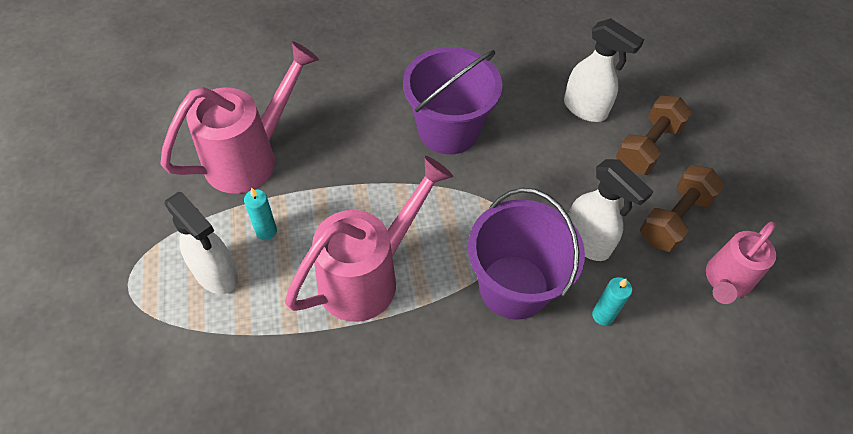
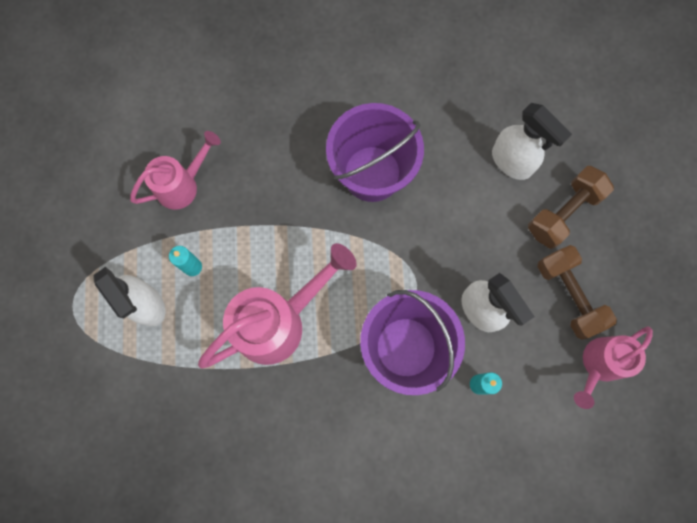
camera: 10 degrees right, 20 degrees up
(250, 157) = (183, 185): pink watering can -> pink watering can, size x0.63
(674, 219) = (569, 295): brown dumbbell -> brown dumbbell turned 75 degrees counterclockwise

